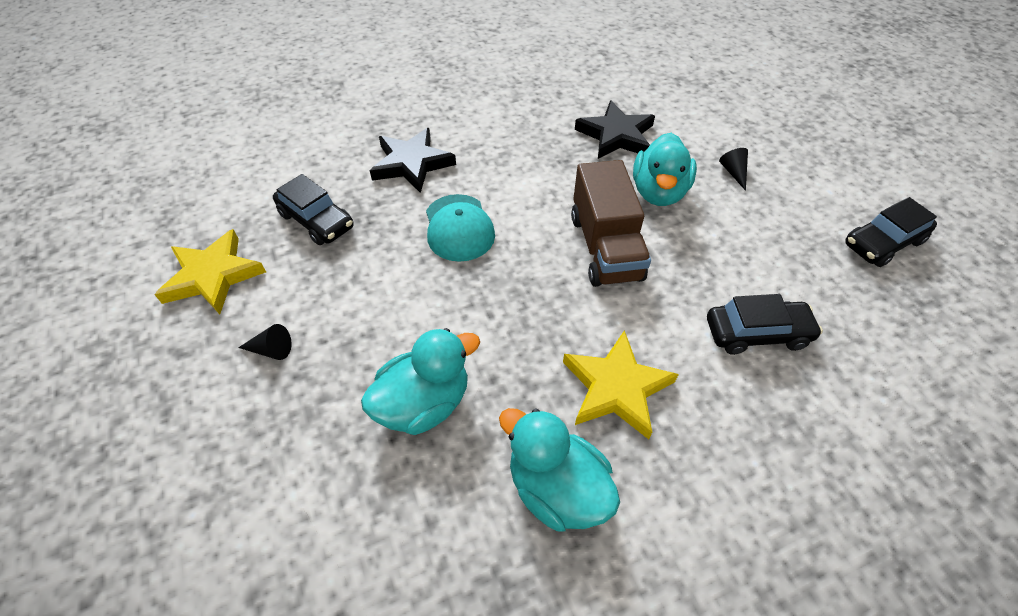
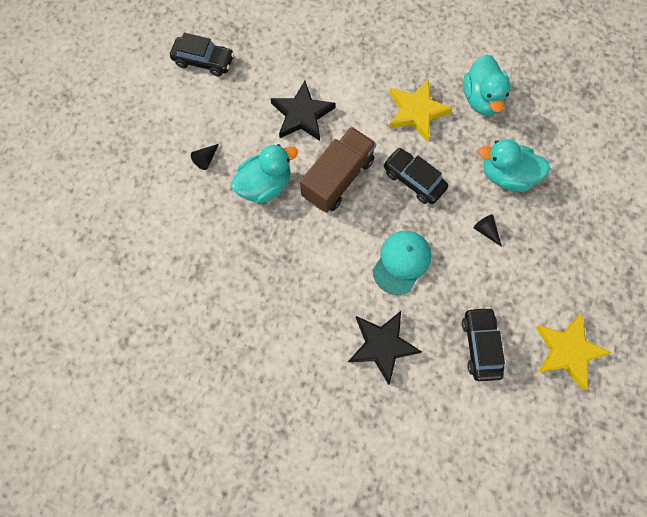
camera: 135 degrees left, 20 degrees up
(271, 350) = (560, 266): black cone -> black cone (486, 231)
(616, 135) = (230, 248): black star -> black star (302, 115)
(756, 333) = (327, 80): black car -> black car (413, 180)

